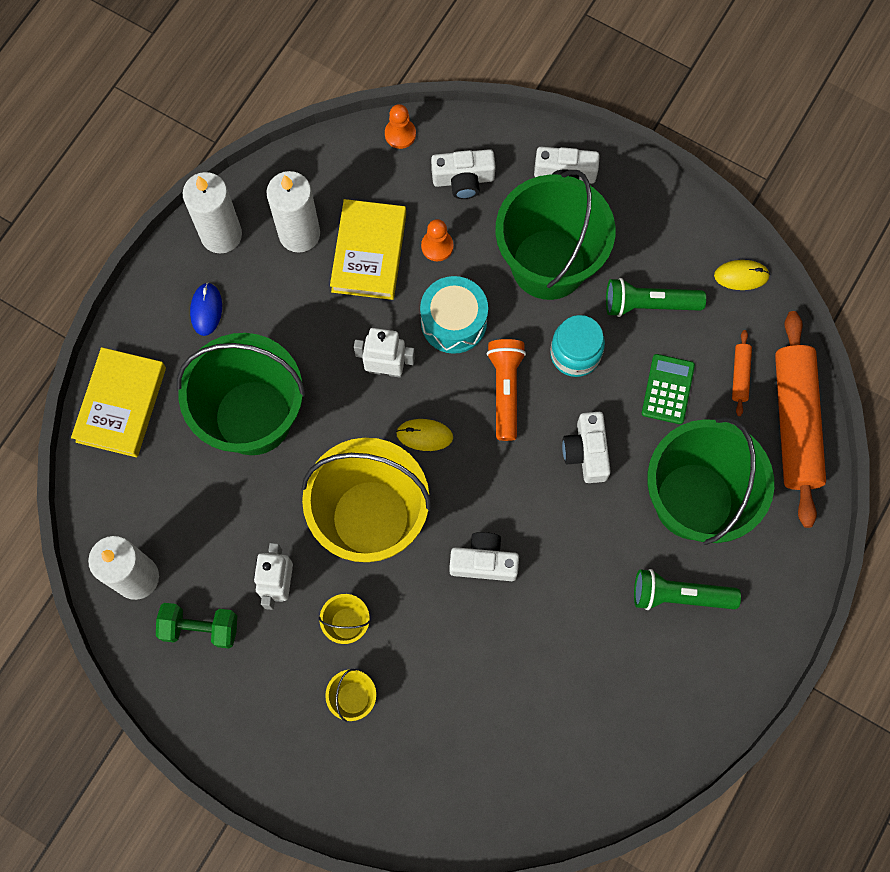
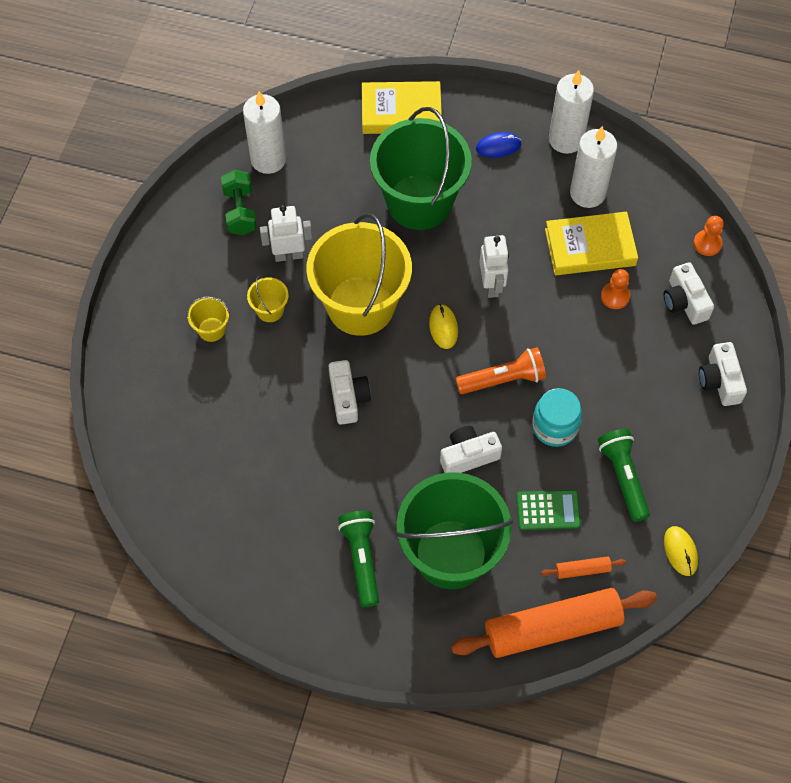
camera: 75 degrees right, 10 degrees down
(453, 322) = (551, 325): turquoise drum -> none
(548, 264) = (631, 387): green bucket -> none

